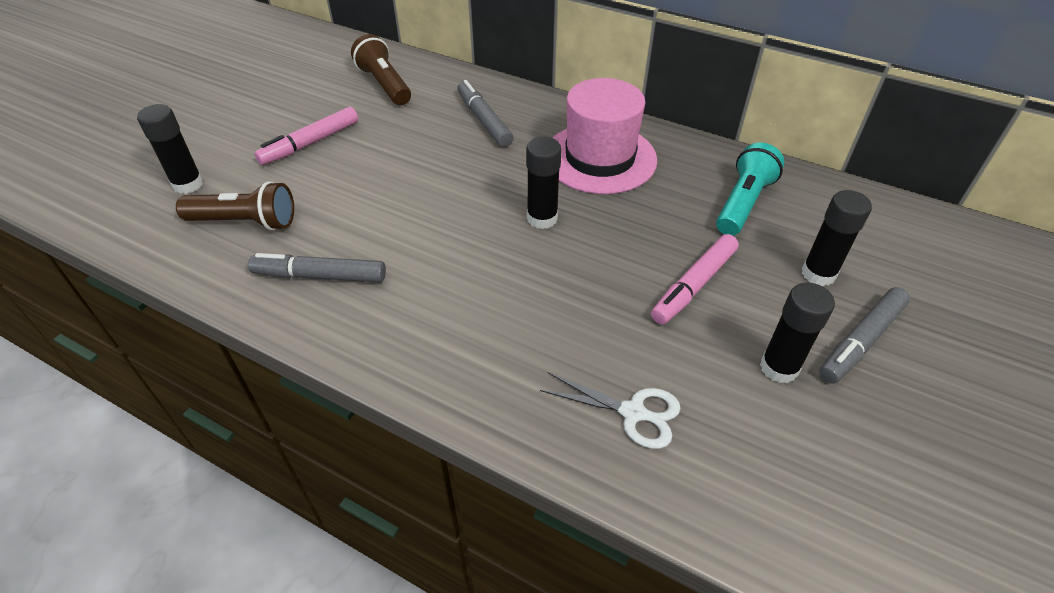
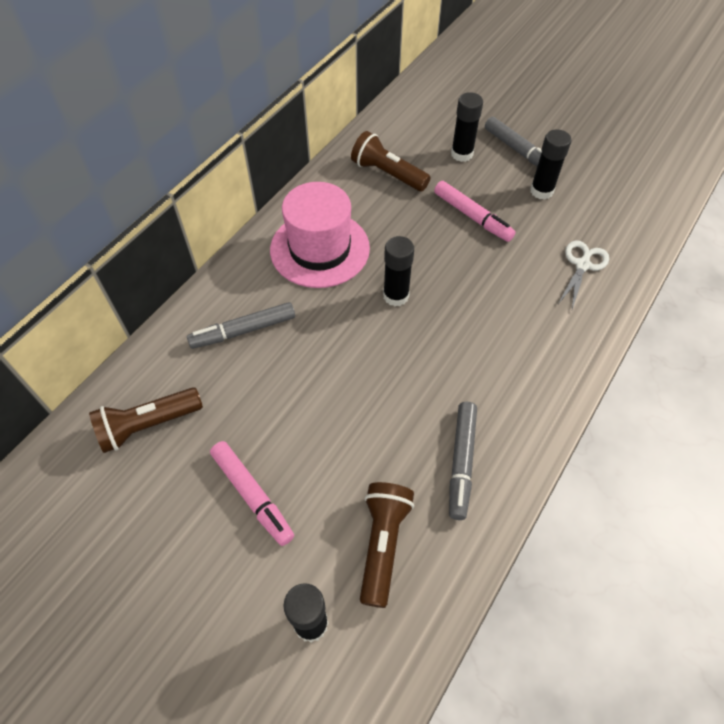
camera: 85 degrees left, 10 degrees up
(743, 203) = (387, 174): turquoise flashlight -> brown flashlight

